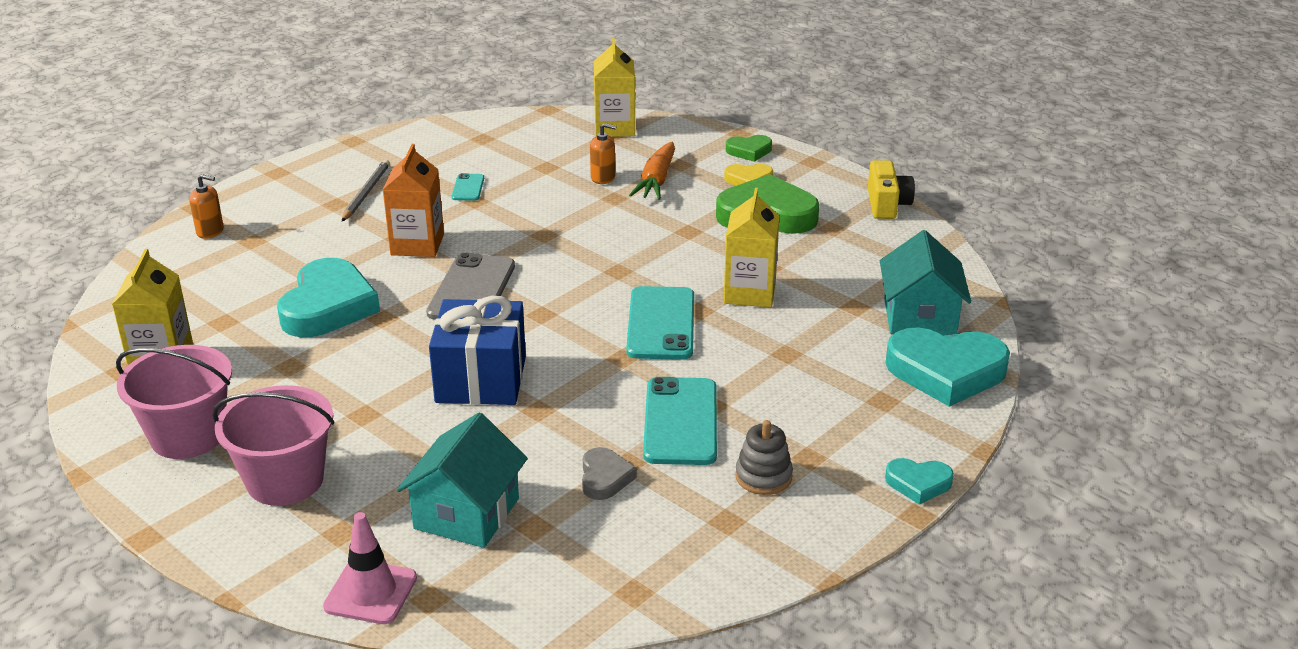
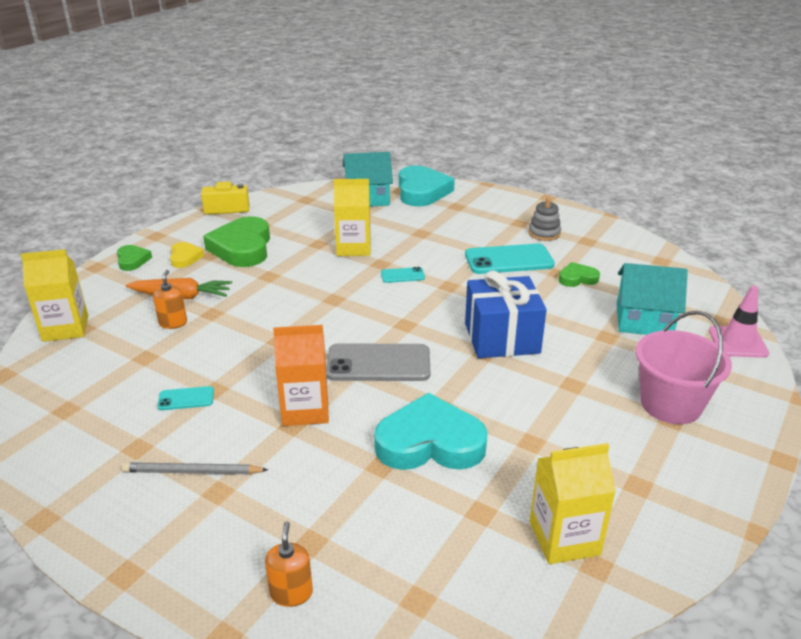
camera: 100 degrees left, 0 degrees up
(188, 436) = (659, 476): pink bucket -> none
(605, 478) = (577, 278): grey heart -> green heart
(661, 324) = (402, 275): turquoise phone -> turquoise phone, size x0.49
(918, 483) = (523, 197): turquoise heart -> none

